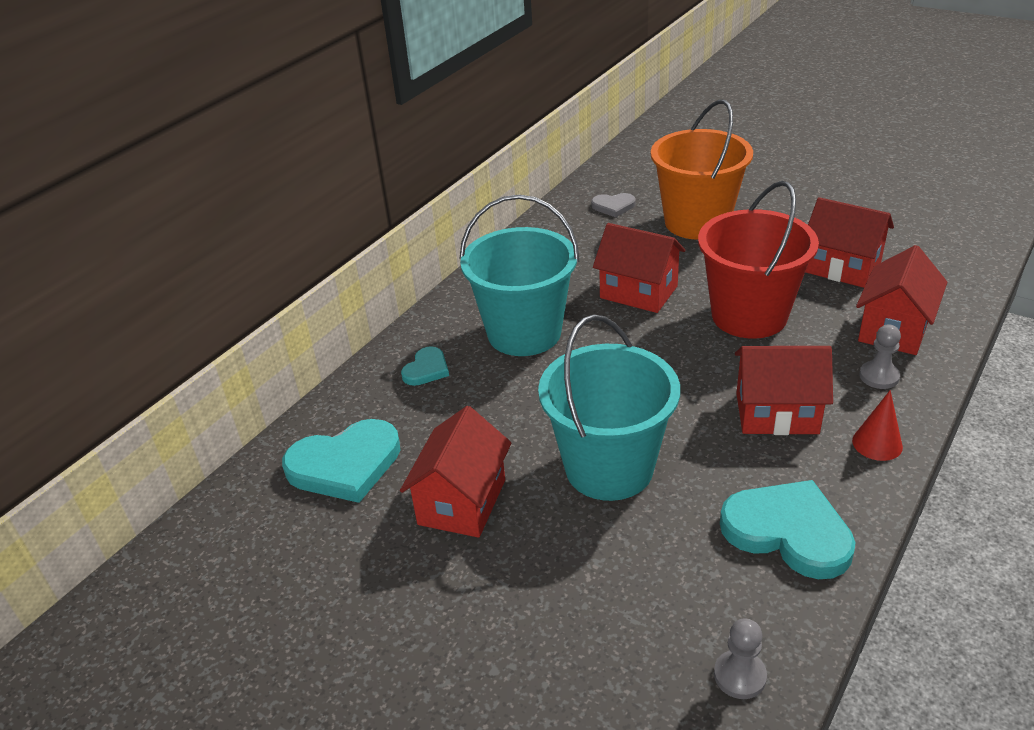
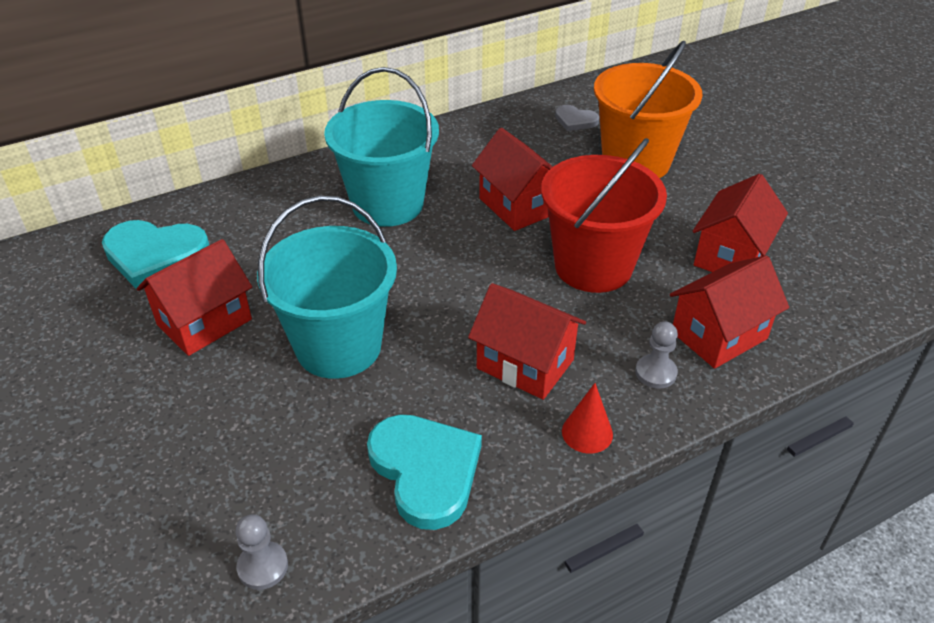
camera: 25 degrees right, 5 degrees up
(426, 369) = (284, 204): turquoise heart -> none
(842, 267) = (731, 256): red house -> red house turned 60 degrees clockwise

